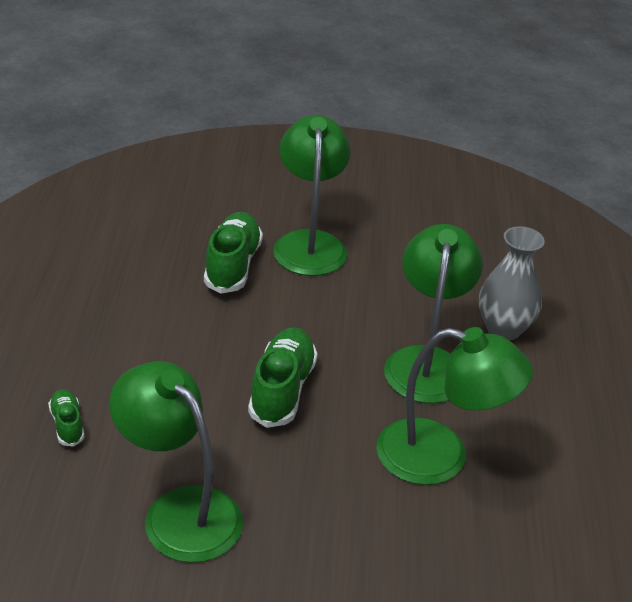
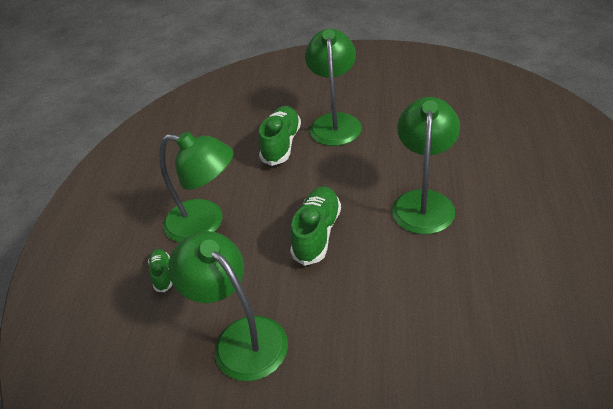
camera: 10 degrees right, 5 degrees up
(441, 456) = (439, 276): green lamp -> green lamp (205, 223)
(503, 329) = (480, 170): grey vase -> none

